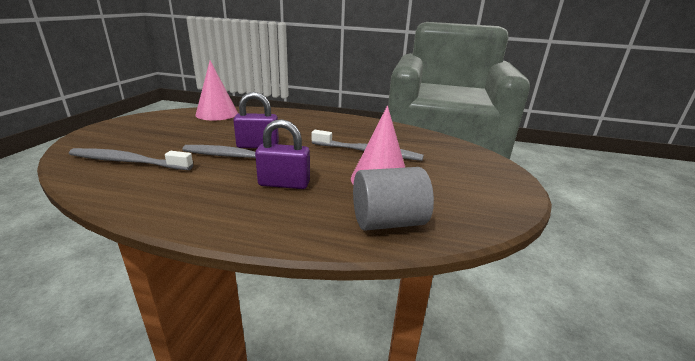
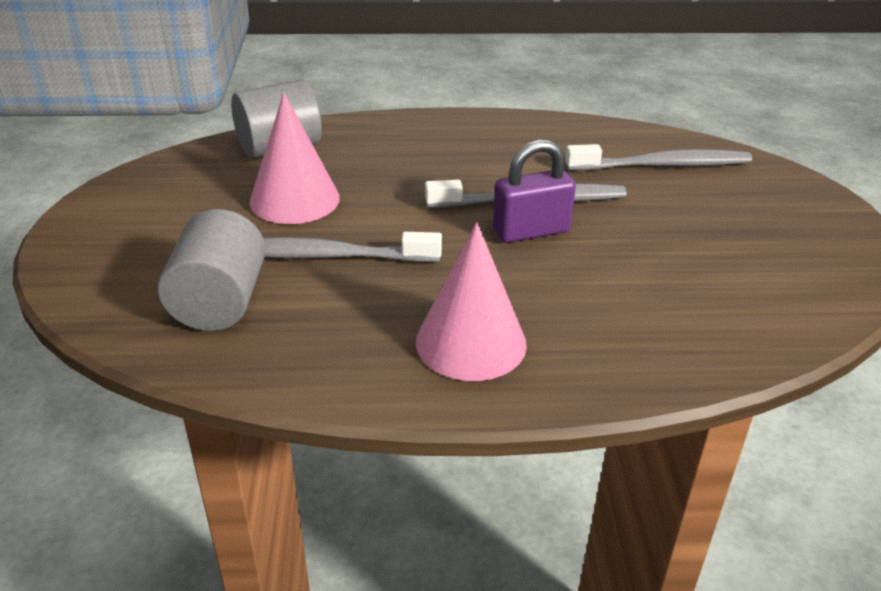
camera: 165 degrees right, 10 degrees up
(217, 114) = (748, 321): pink cone -> pink cone (471, 342)
(284, 184) = (425, 171): purple padlock -> none
(418, 145) = (219, 302): none -> grey cylinder

